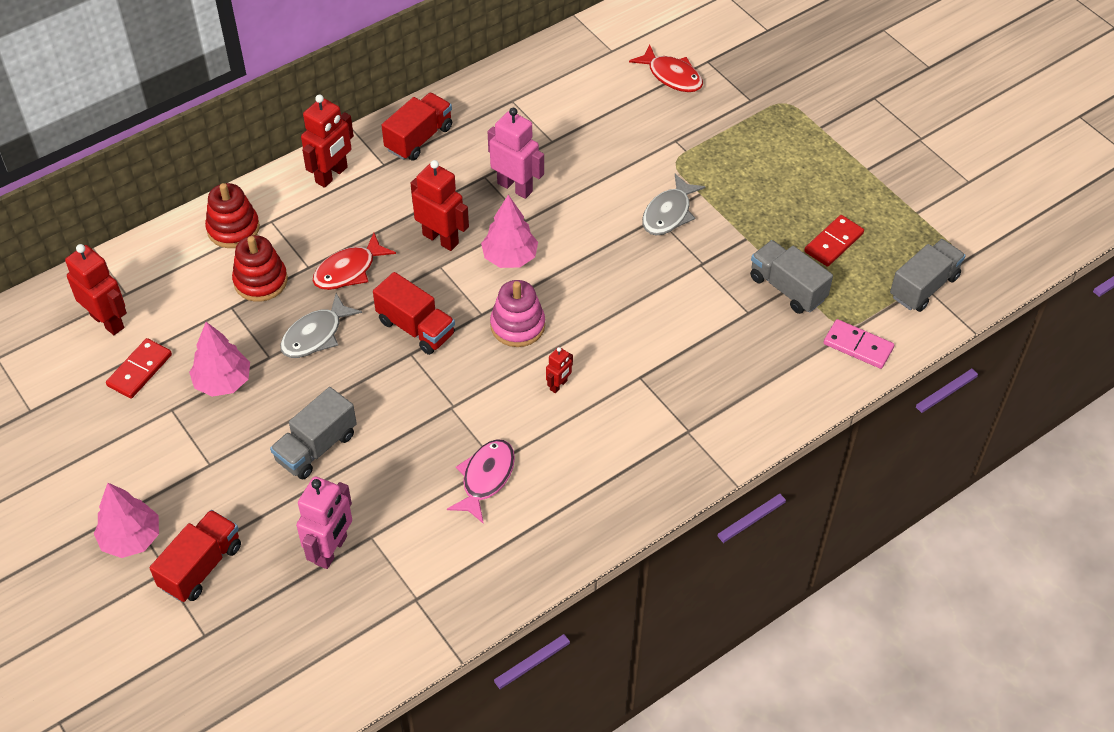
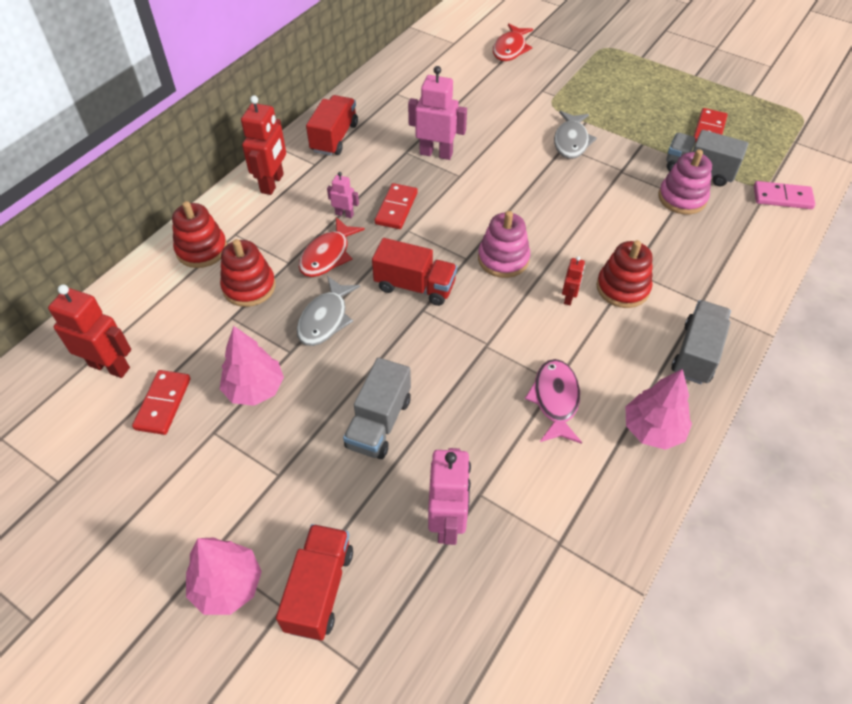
camera: 20 degrees left, 0 degrees up
(386, 230) = (344, 214): none -> pink robot
(441, 239) = (396, 208): red robot -> red domino
(510, 257) = (464, 207): pink tree -> pink tree (652, 429)
(618, 392) = (622, 288): none -> red stacking toy
(672, 76) = (510, 49): red fish -> red fish turned 90 degrees clockwise
(746, 314) = (682, 198): none -> pink stacking toy
(924, 287) = (796, 143): grey truck -> grey truck (696, 353)

